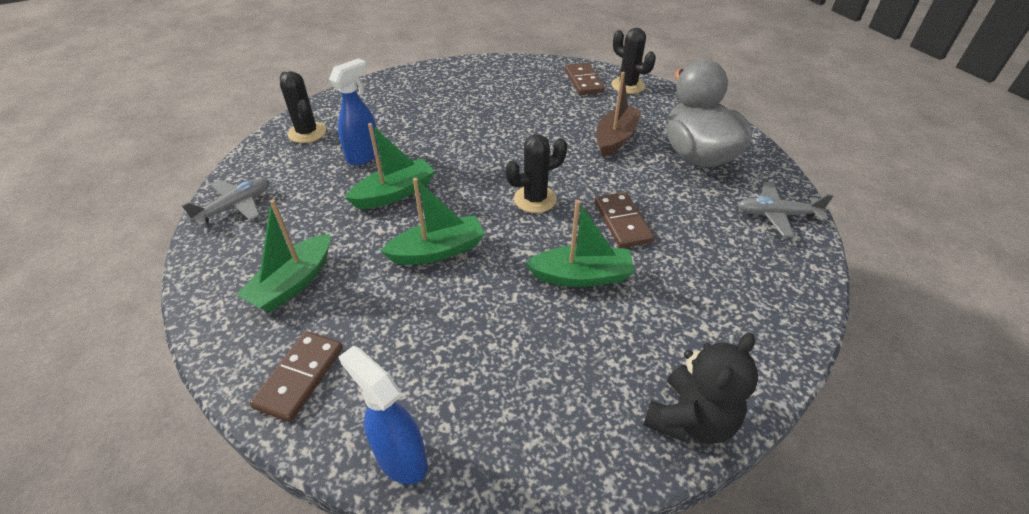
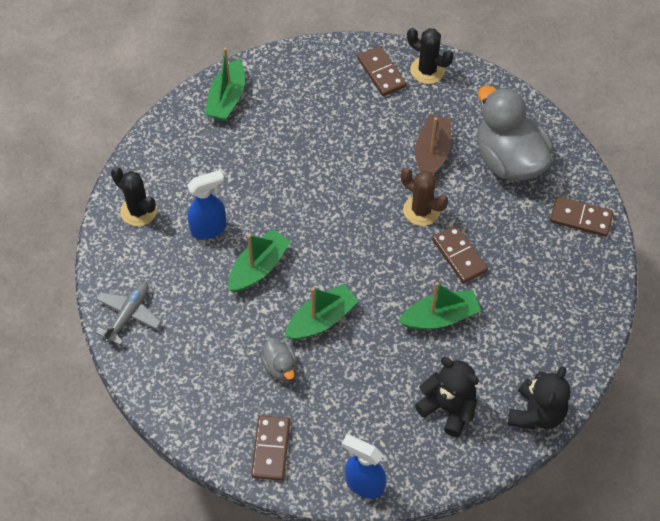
camera: 15 degrees left, 15 degrees up
(293, 283) = (222, 377): green boat -> green boat (227, 99)
(364, 156) = (209, 229): blue spray bottle -> blue spray bottle turned 45 degrees clockwise
(365, 287) = (280, 367): none -> grey duck
(535, 199) = (381, 246): black cactus -> none
(561, 382) = (448, 408): none -> black teddy bear
(590, 178) = (421, 210): none -> brown cactus
(776, 215) = (581, 218): grey plane -> brown domino

